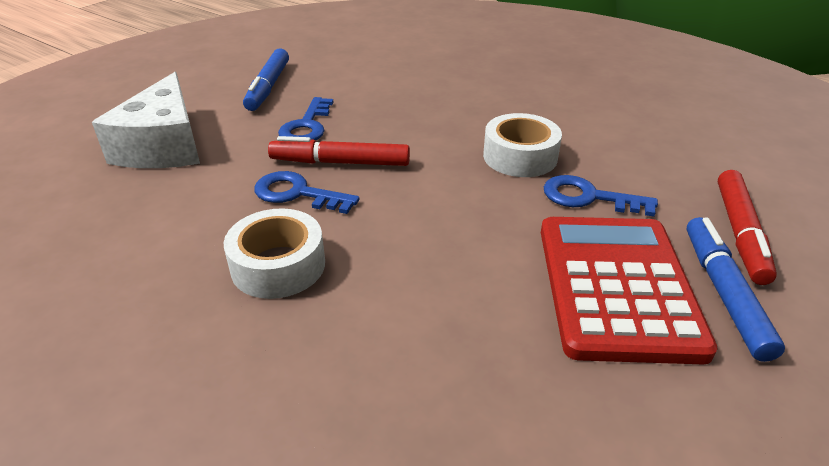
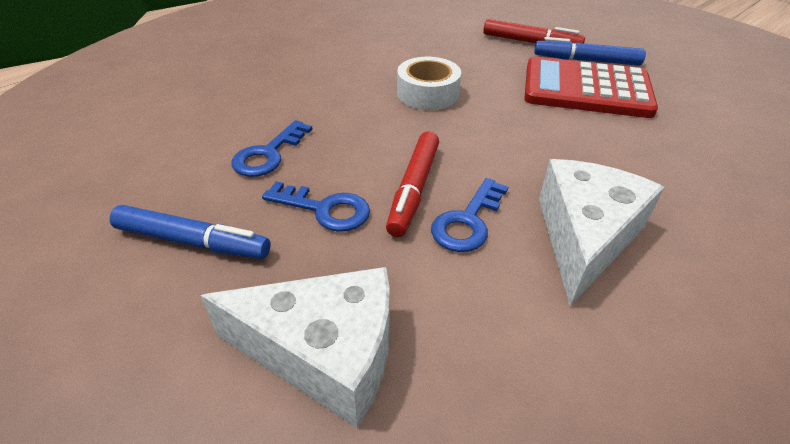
camera: 80 degrees left, 5 degrees up
(278, 265) = (585, 237): white tape -> white cheese
(588, 197) = (489, 78): blue key -> blue key (268, 154)

